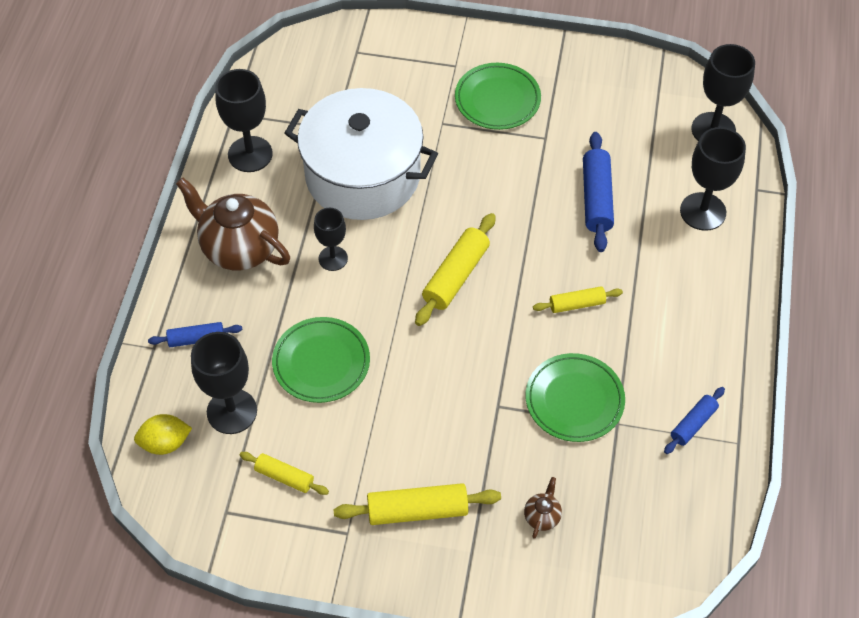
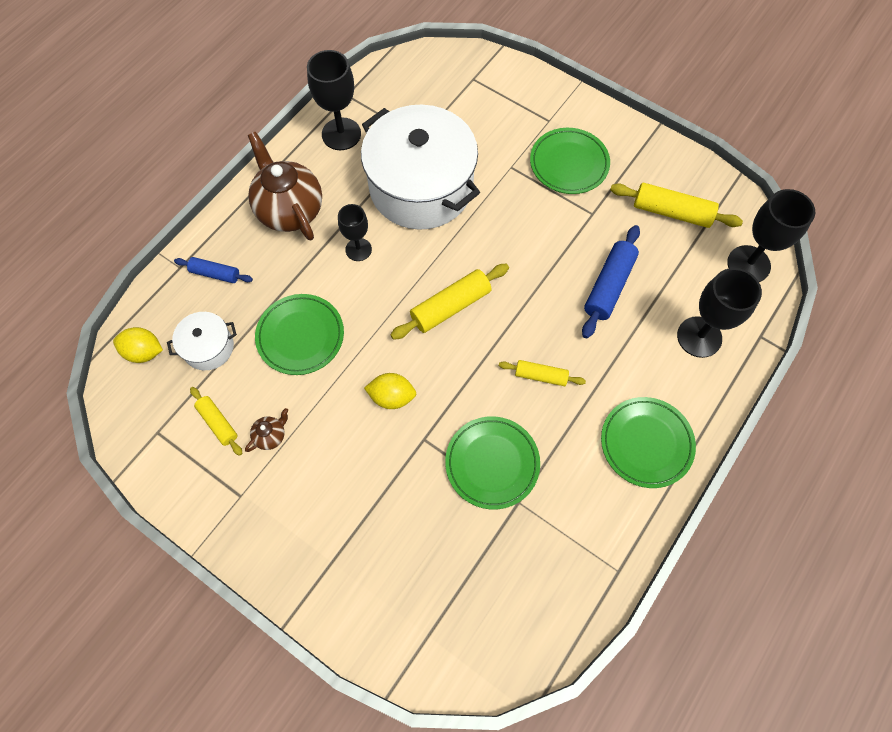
camera: 25 degrees right, 10 degrees up
(232, 411) = (208, 347): black goblet -> white pot
(417, 510) = (307, 502): yellow rolling pin -> yellow rolling pin (672, 212)
(445, 381) = (392, 397): none -> yellow lemon
(542, 516) = (407, 558): brown teapot -> brown teapot (271, 436)
(693, 424) = (586, 534): blue rolling pin -> none
(704, 324) = (646, 443): none -> green plate

